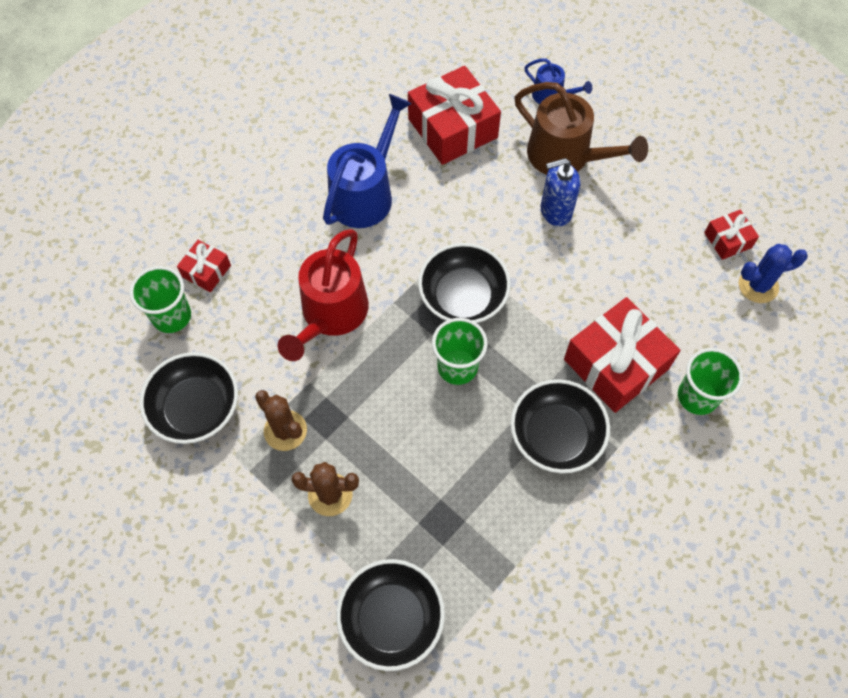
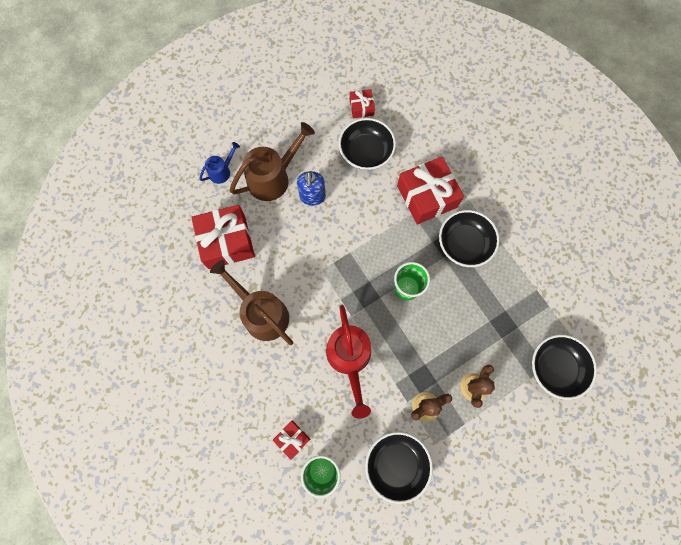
camera: 75 degrees left, 10 degrees up
(331, 315) = (350, 358): red watering can -> red watering can turned 45 degrees clockwise
(365, 193) = (261, 313): blue watering can -> brown watering can
(463, 297) = (359, 271): black bowl -> black bowl (366, 152)
(697, 396) = (457, 160): green cup -> none
(758, 286) = (396, 103): blue cactus -> none

